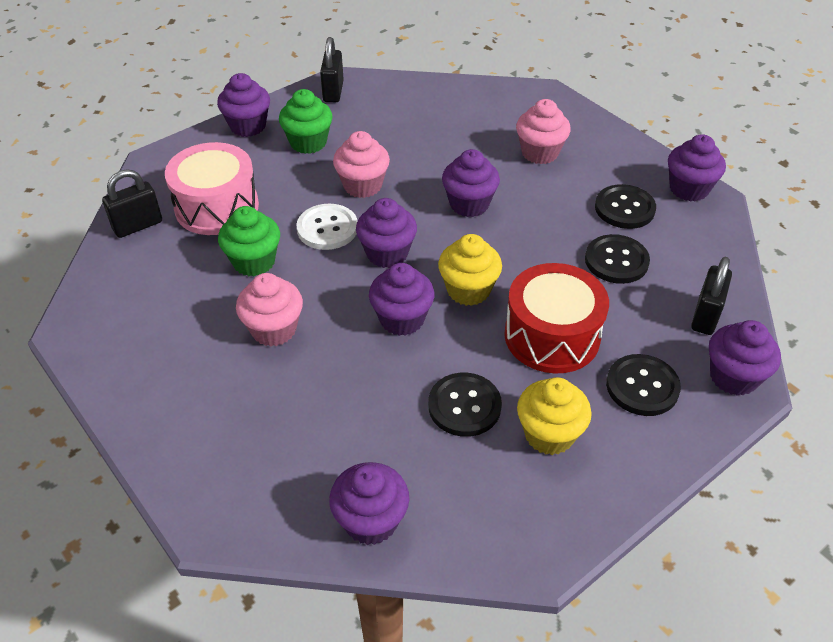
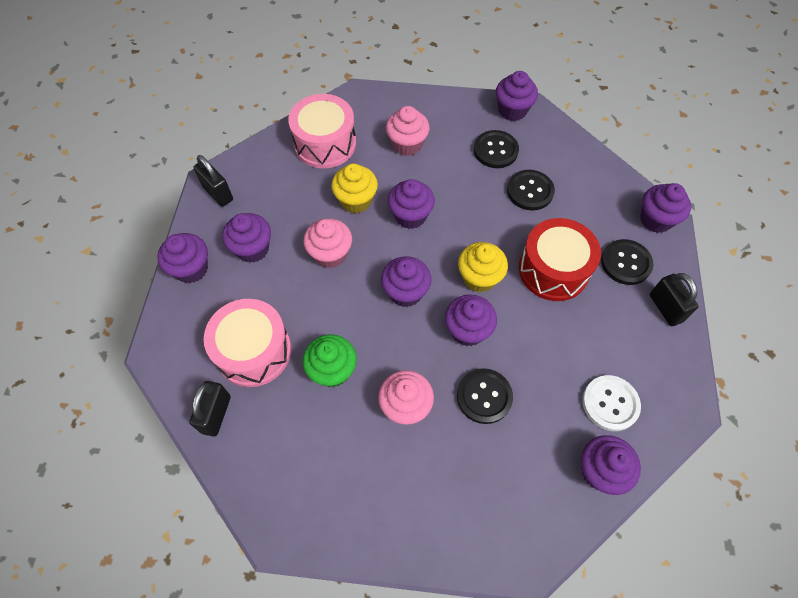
camera: 45 degrees left, 15 degrees up
(308, 142) = (252, 249): green cupcake -> purple cupcake
(327, 228) = (348, 305): white button -> white button (610, 403)
(464, 406) = (562, 355): black button -> black button (484, 396)
(465, 109) = (325, 143): none -> pink drum
(549, 434) = (618, 333): yellow cupcake -> yellow cupcake (356, 201)
(705, 316) = (606, 192): black padlock -> black padlock (665, 308)

